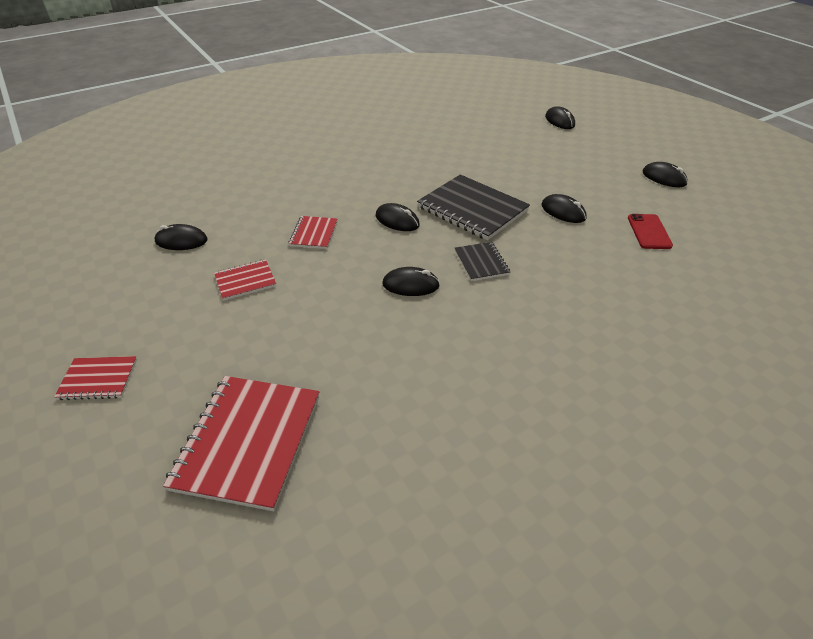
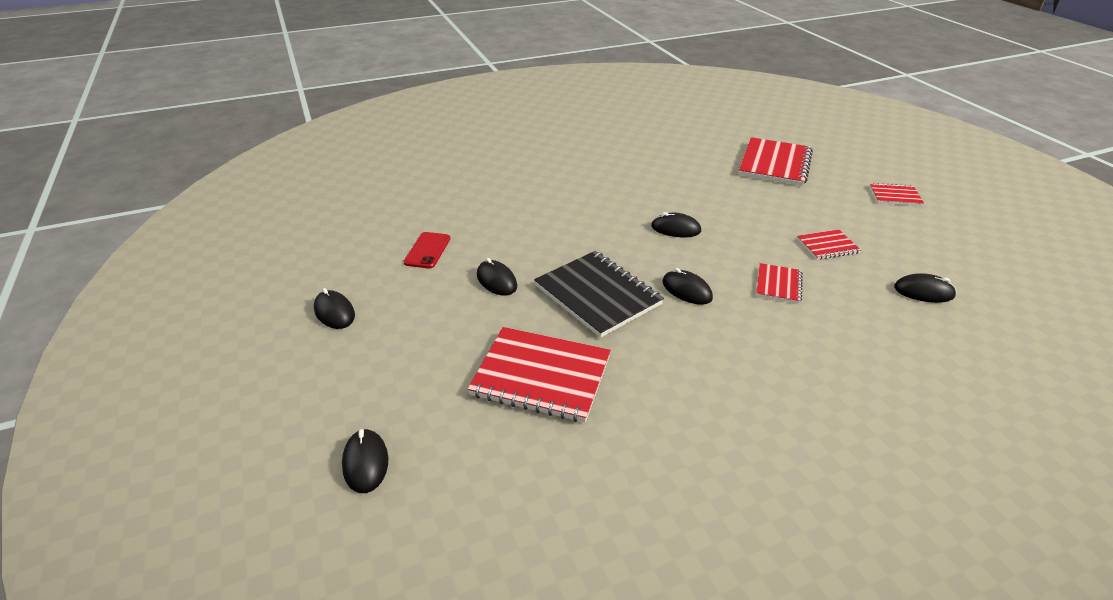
camera: 170 degrees left, 5 degrees down
(481, 263) = (608, 240): black notebook -> none
(490, 159) = (541, 376): none -> red notebook

